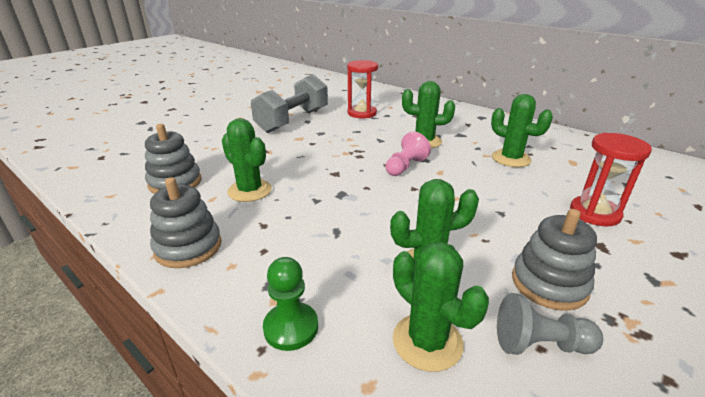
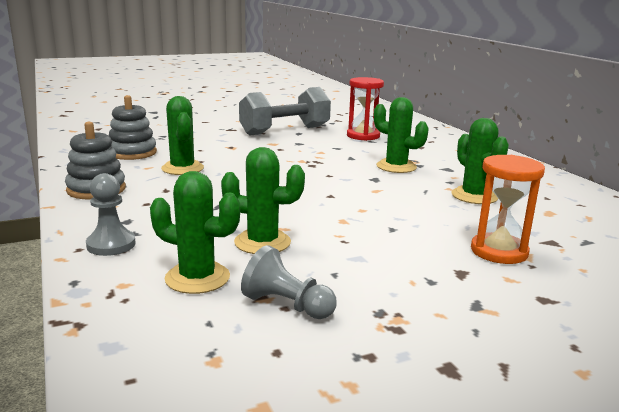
camera: 25 degrees right, 10 degrees down
(291, 327) = (111, 245): green pawn -> grey pawn
(405, 167) = (346, 180): pink pawn -> none
(427, 342) = (197, 278): green cactus -> green cactus turned 60 degrees counterclockwise
(549, 284) = (358, 279): grey stacking toy -> none
(594, 213) = (499, 251): red hourglass -> orange hourglass

